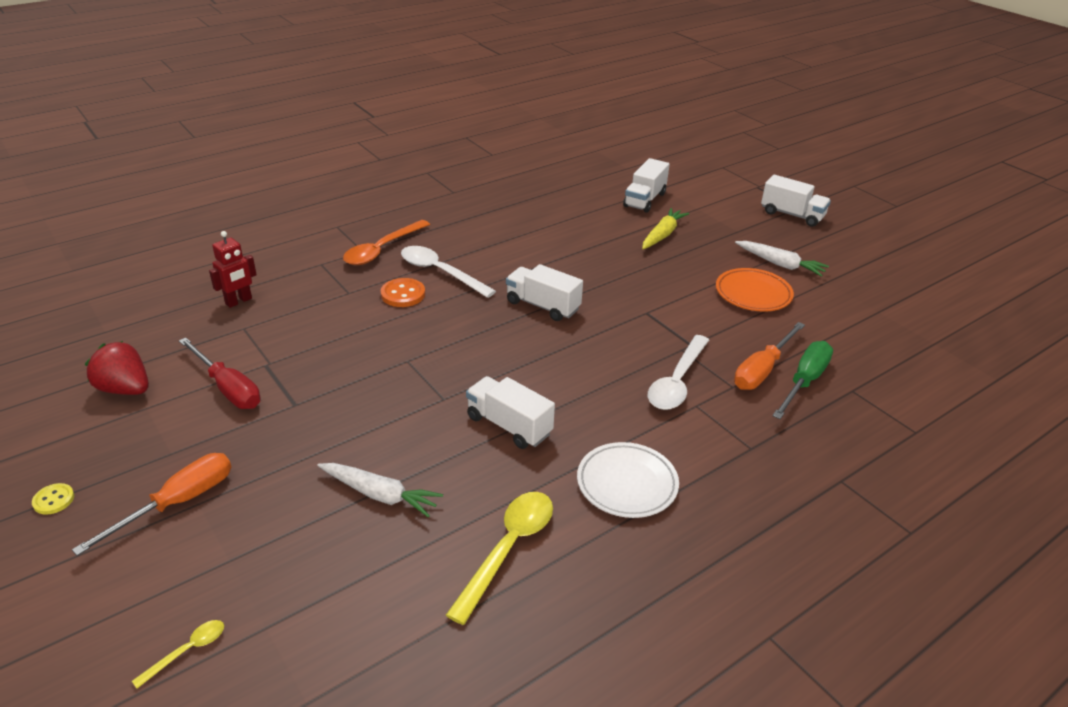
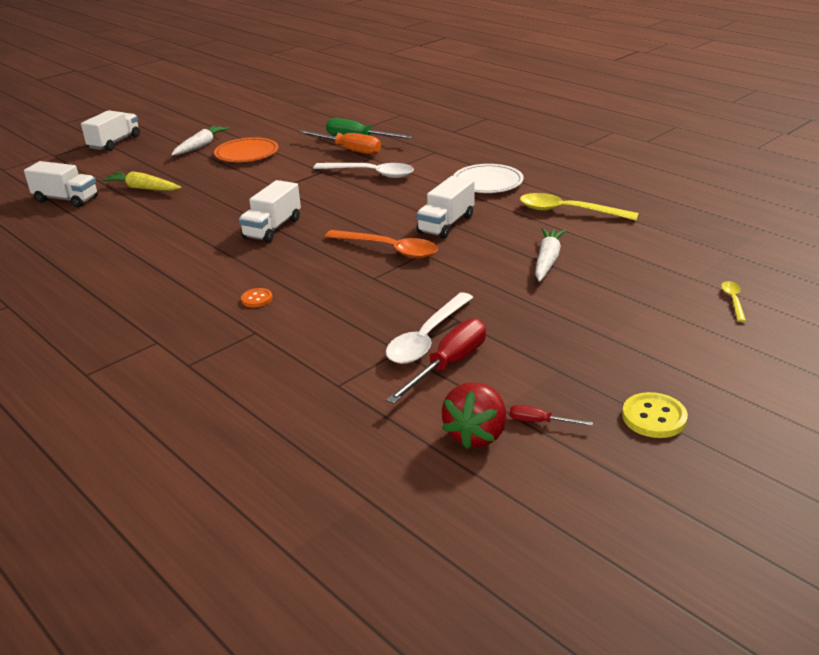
camera: 95 degrees left, 5 degrees down
(53, 500) = (654, 417): yellow button -> yellow button, size x1.60
(110, 426) = (539, 422): none -> red screwdriver
(178, 503) = (612, 346): orange screwdriver -> none
(187, 651) = (733, 300): yellow spoon -> yellow spoon turned 60 degrees clockwise
(239, 301) = (280, 404): red robot -> none
(382, 249) = (155, 329): orange spoon -> orange spoon (389, 249)
(403, 294) = (257, 299): orange button -> orange button, size x0.62
(440, 272) = (210, 285): white spoon -> white spoon (427, 338)

